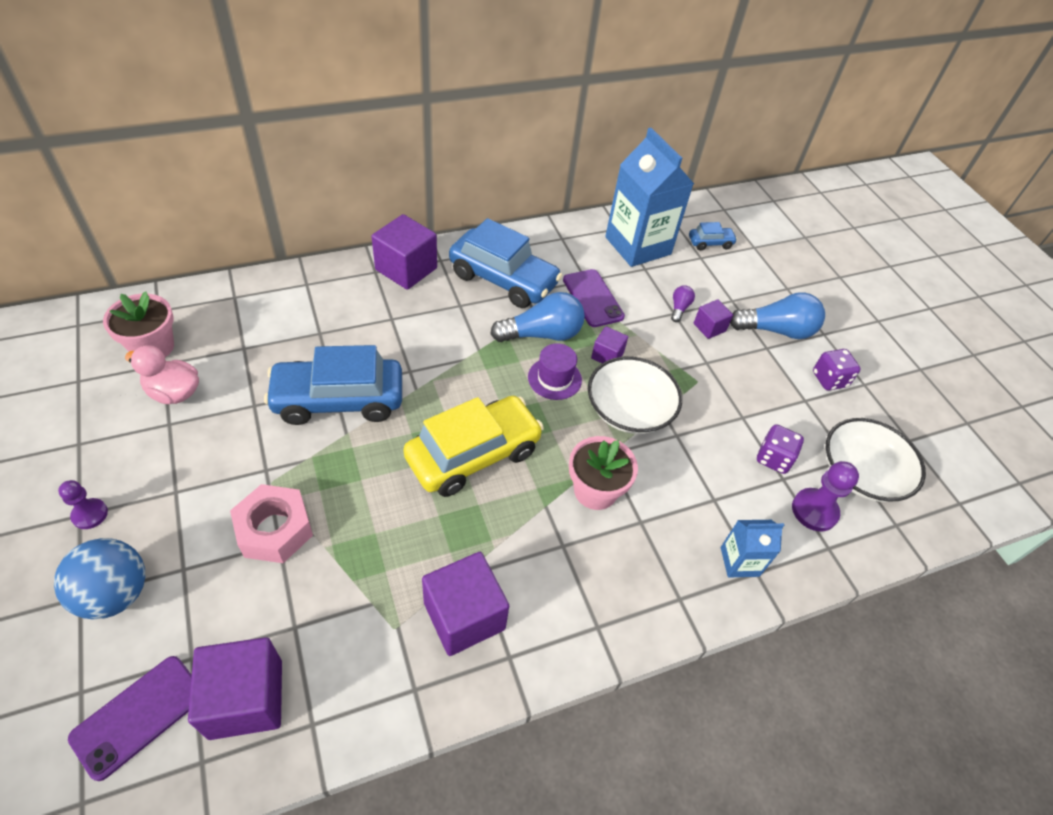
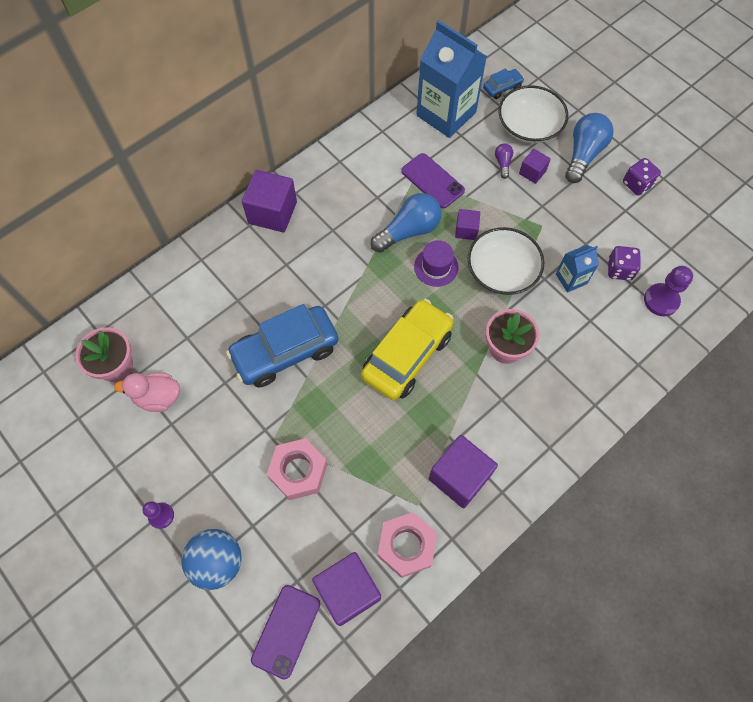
camera: 15 degrees left, 15 degrees up
(351, 673) = (406, 546): none -> pink nut
(503, 279) = (354, 191): blue car -> none
(739, 561) = (624, 361): blue carton -> blue carton (571, 279)
(776, 330) = (583, 154): blue light bulb -> blue light bulb turned 45 degrees counterclockwise
(862, 473) = (684, 256): white bowl -> white bowl (529, 126)

